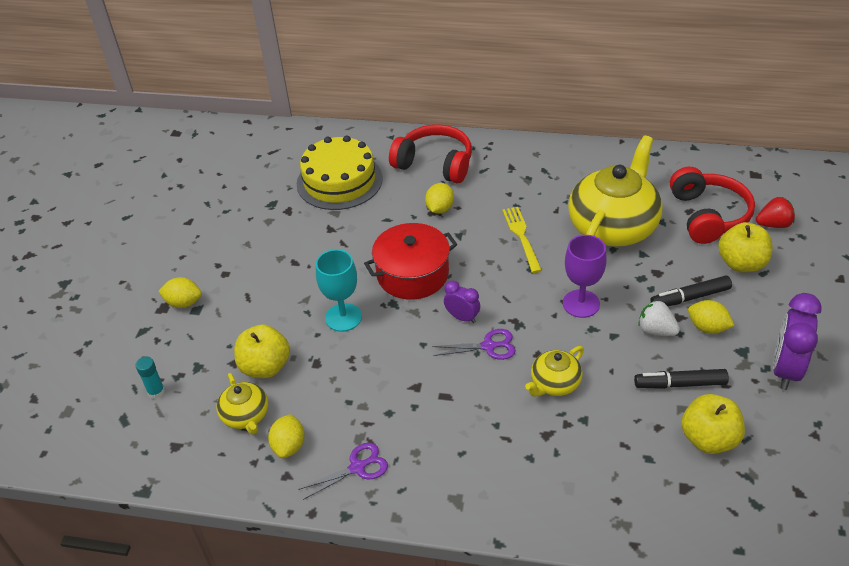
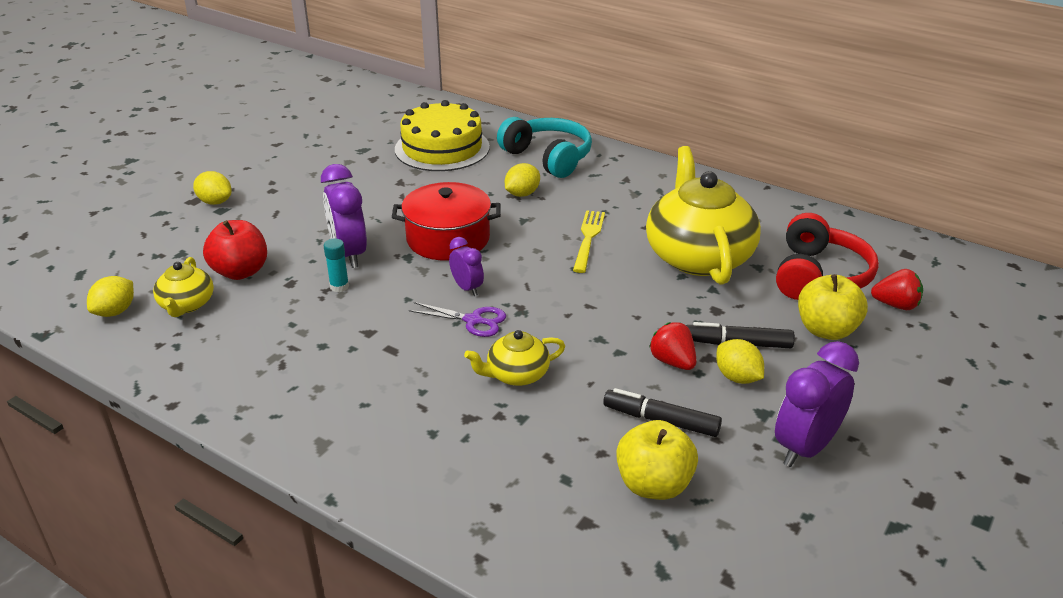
camera: 20 degrees right, 10 degrees down
(156, 392) = (127, 261): turquoise glue stick -> turquoise glue stick (339, 286)
(265, 367) = (240, 272): yellow apple -> red apple
(289, 446) = (202, 342): yellow lemon -> yellow lemon (115, 311)
(343, 317) = (349, 254): turquoise goblet -> purple clock
(357, 467) = (250, 381): purple scissors -> none
(435, 163) = (548, 157): red headphones -> turquoise headphones
(581, 304) = (605, 313): purple goblet -> none
(613, 226) = (698, 256): yellow teapot -> yellow teapot turned 60 degrees counterclockwise
(656, 330) = (672, 362): white strawberry -> red strawberry

